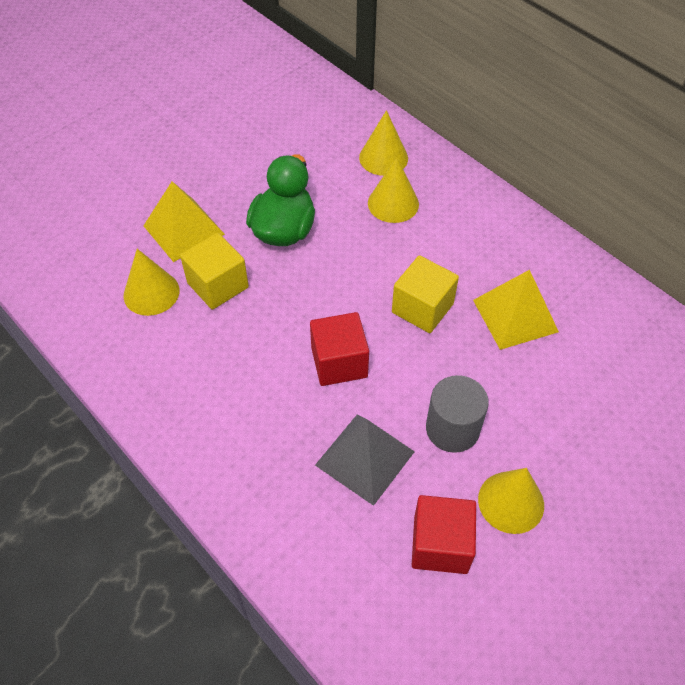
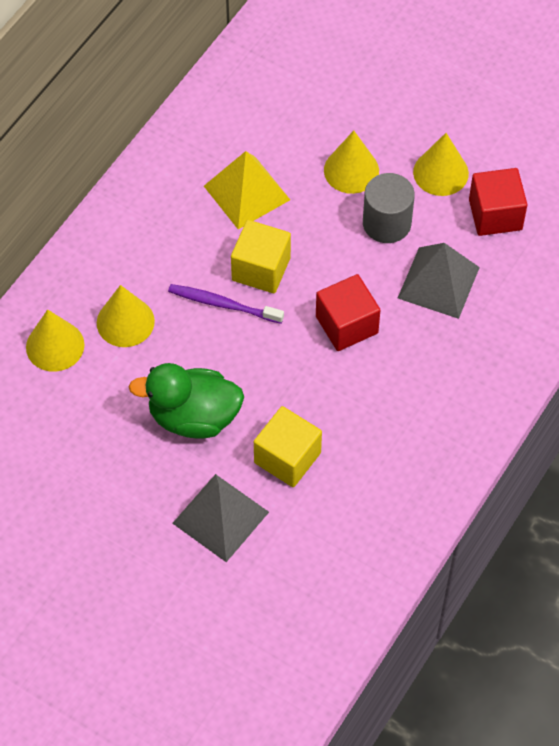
camera: 105 degrees left, 5 degrees up
(151, 293) = (316, 518): yellow cone -> yellow cone (351, 170)
(183, 230) = (221, 517): yellow pyramid -> grey pyramid
(391, 272) = (223, 304): none -> purple toothbrush

